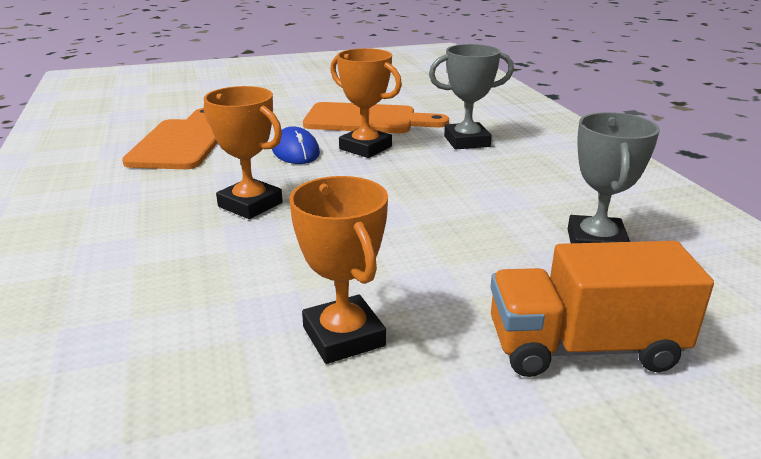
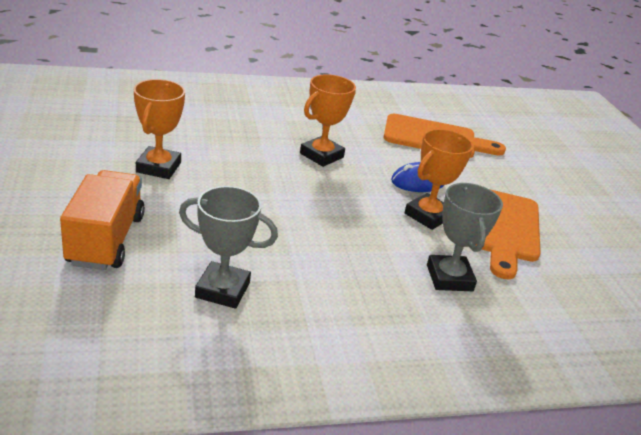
camera: 90 degrees right, 5 degrees up
(343, 336) = (158, 167): orange trophy -> orange trophy turned 60 degrees counterclockwise

